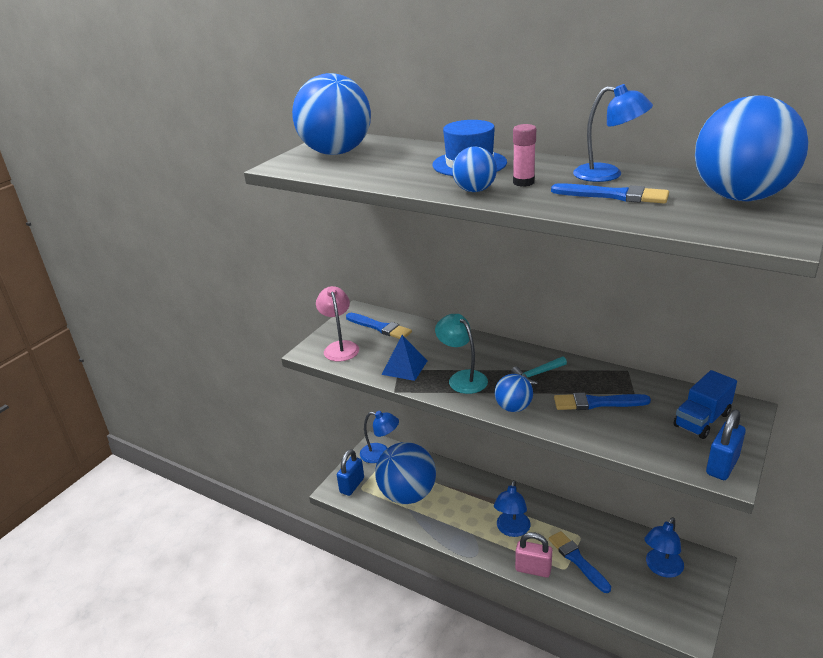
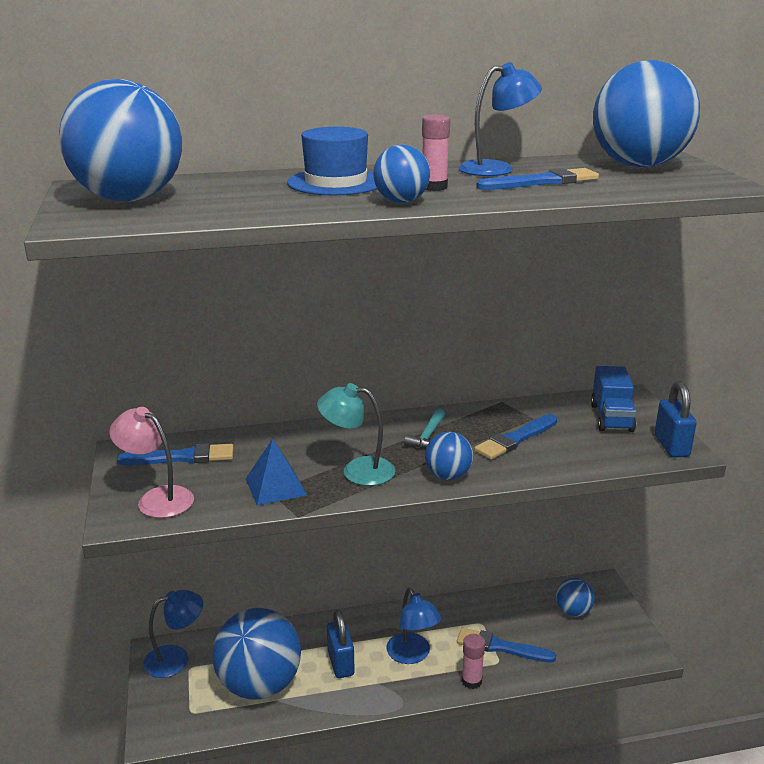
camera: 45 degrees left, 5 degrees down
(352, 485) = (174, 715): blue padlock -> blue padlock (340, 663)
(533, 569) = (471, 681): pink padlock -> pink glue stick
(661, 568) = (573, 611): blue lamp -> blue ball

